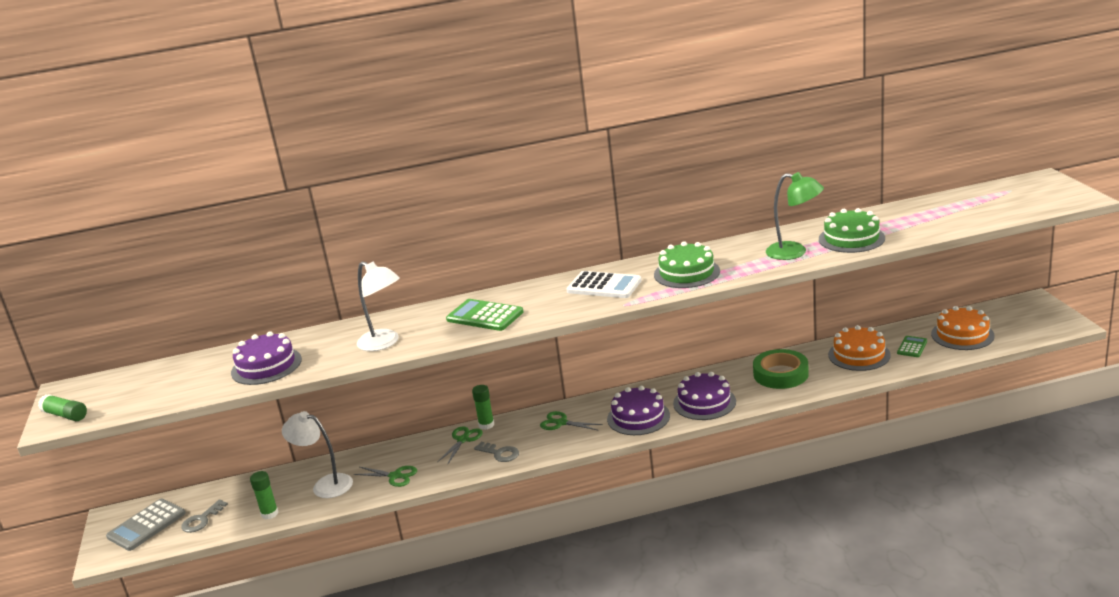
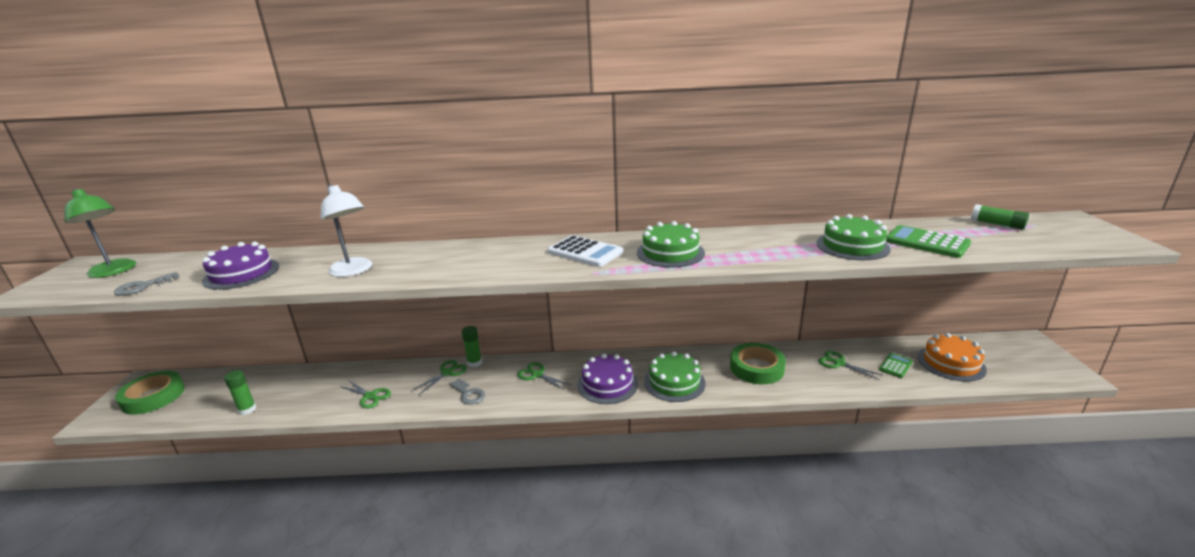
camera: 10 degrees right, 0 degrees up
(65, 415) = (46, 287): green glue stick -> green glue stick (997, 224)
(146, 525) = (153, 397): grey calculator -> green tape
(201, 520) = (195, 402): grey key -> grey key (142, 286)
(325, 485) = (311, 391): white lamp -> none
(485, 316) = (459, 261): green calculator -> green calculator (926, 242)
(704, 402) = (674, 382): purple cake -> green cake
(794, 252) = (788, 250): green lamp -> green lamp (114, 271)
(859, 355) = (839, 363): orange cake -> green scissors

